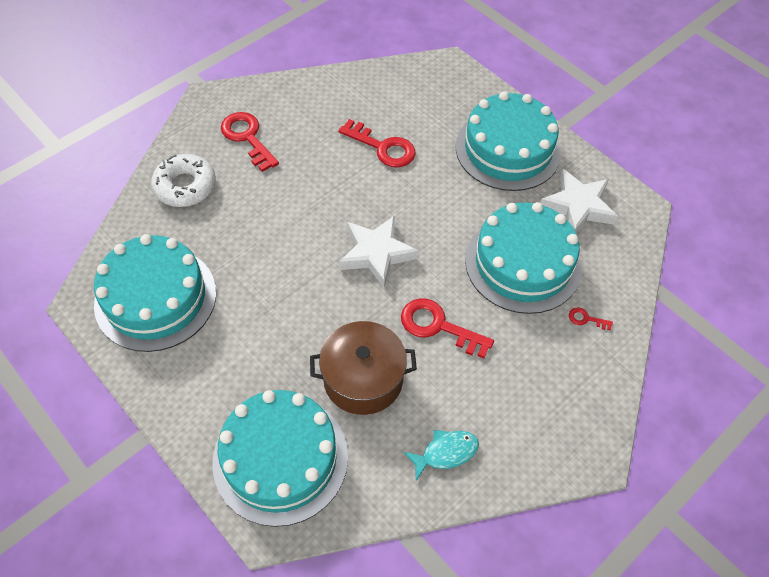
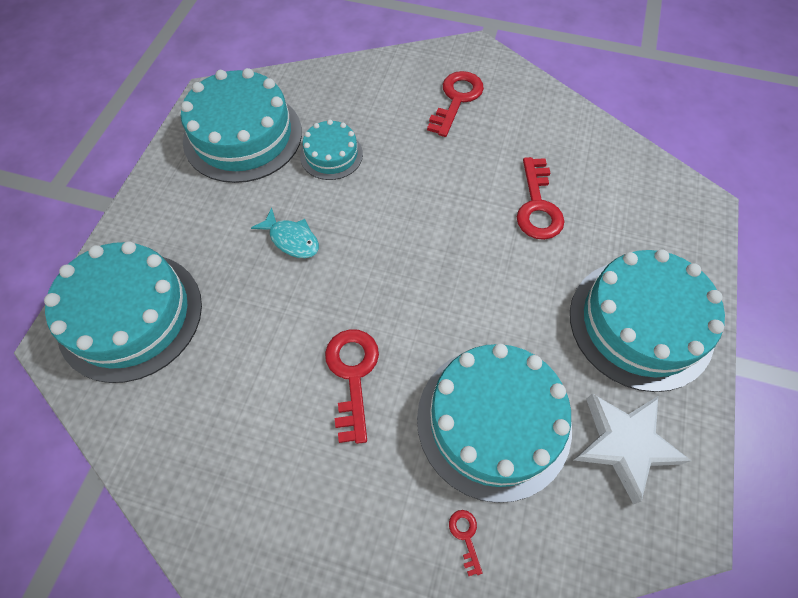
camera: 60 degrees right, 5 degrees up
(185, 186) = (369, 89): white donut -> none
(232, 245) = (331, 155): none -> turquoise cake
(363, 379) = (250, 338): brown pot -> none
(376, 253) = (403, 271): white star -> none
(445, 453) = (204, 462): turquoise fish -> turquoise fish (292, 239)

